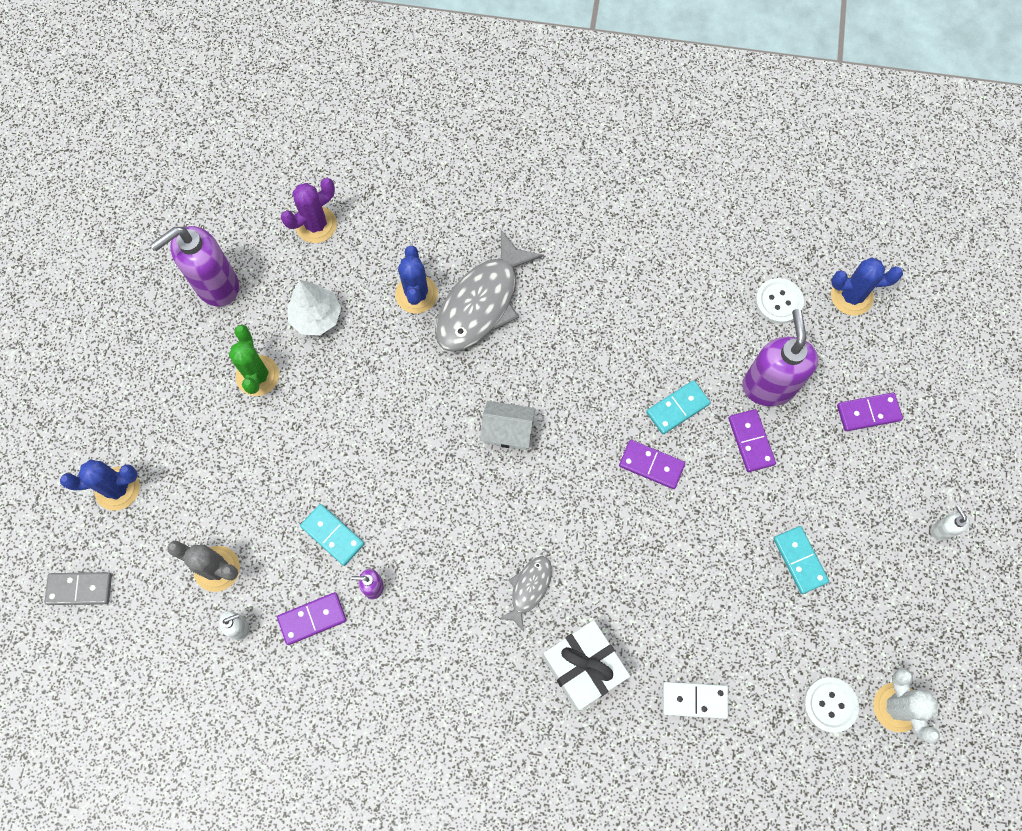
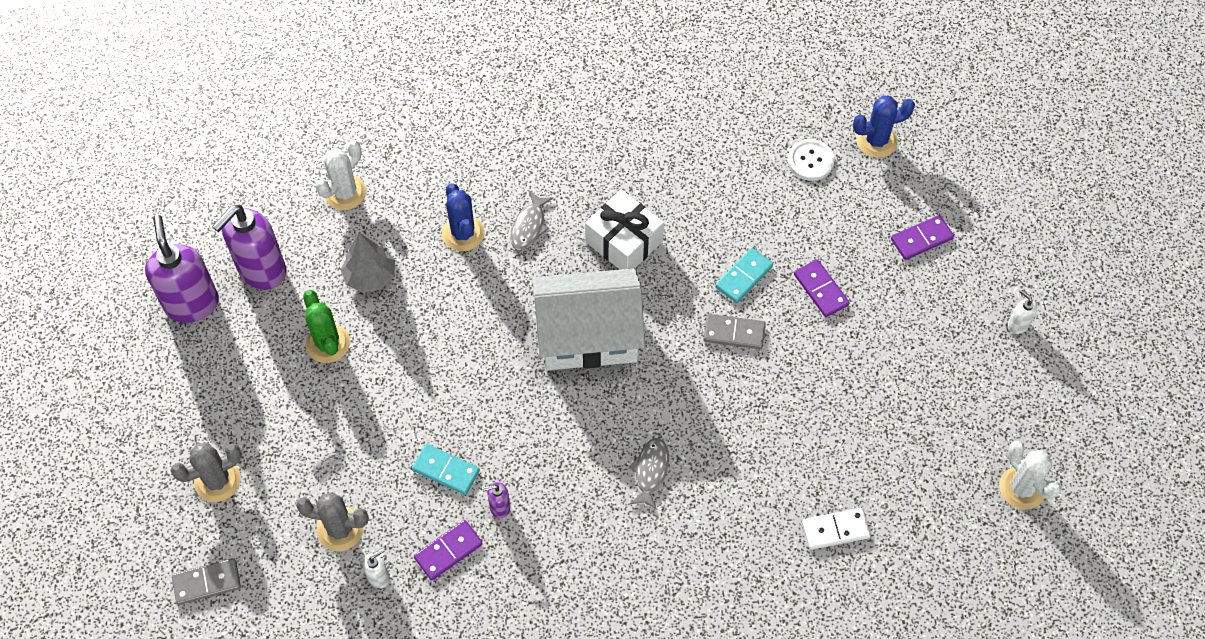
camera: 15 degrees left, 10 degrees down
(117, 488) = (217, 481): blue cactus -> grey cactus
(316, 225) = (345, 192): purple cactus -> white cactus
(316, 317) = (370, 276): white tree -> grey tree
(482, 303) = (529, 226): grey fish -> grey fish, size x0.50
(507, 431) = (588, 335): white house -> white house, size x2.12
(583, 667) = (723, 528): white gift -> white gift (624, 242)
(651, 465) = (734, 333): purple domino -> grey domino
(768, 386) = (822, 237): purple soap dispenser -> purple soap dispenser (192, 304)
(799, 560) = (896, 383): turquoise domino -> none
(830, 704) = (961, 501): white button -> none

